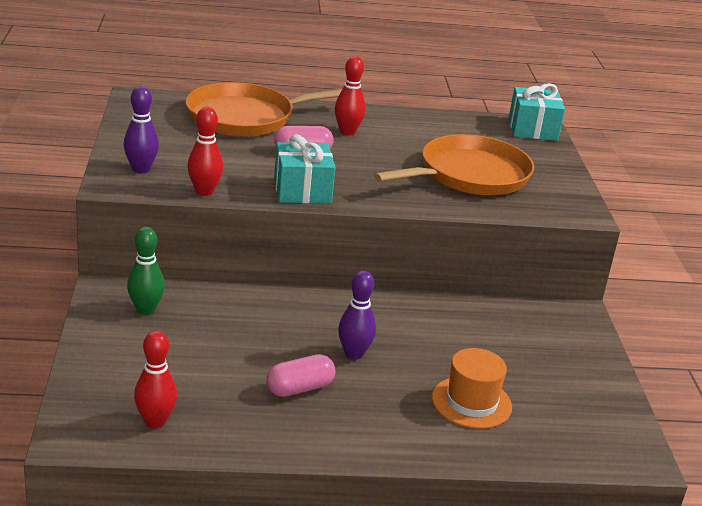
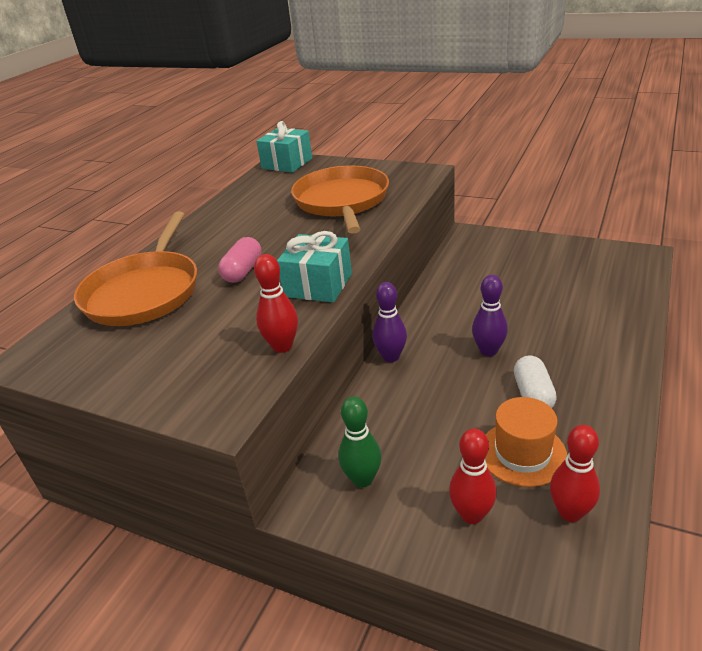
camera: 55 degrees left, 5 degrees up
(141, 169) = (201, 385): purple bowling pin -> purple bowling pin (391, 357)
(299, 388) = (533, 395): pink capsule -> white capsule
(347, 132) = (224, 241): red bowling pin -> red bowling pin (472, 515)
(471, 402) = (570, 307): orange hat -> orange hat (522, 453)

